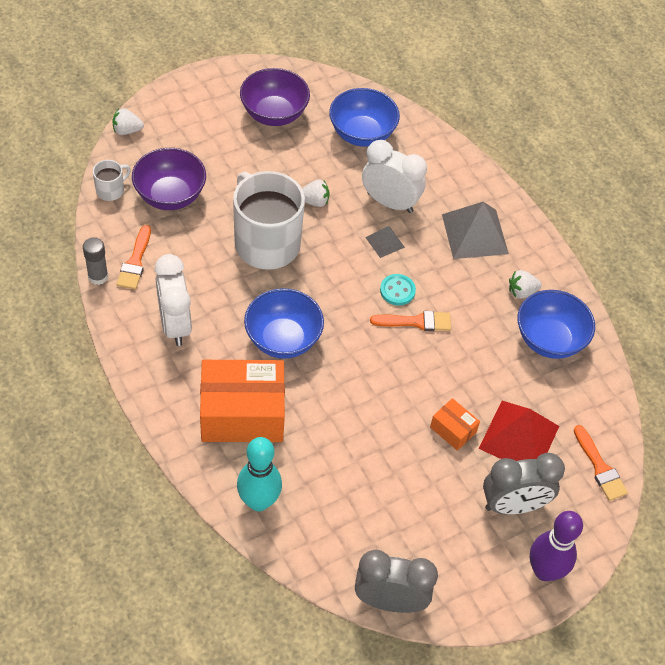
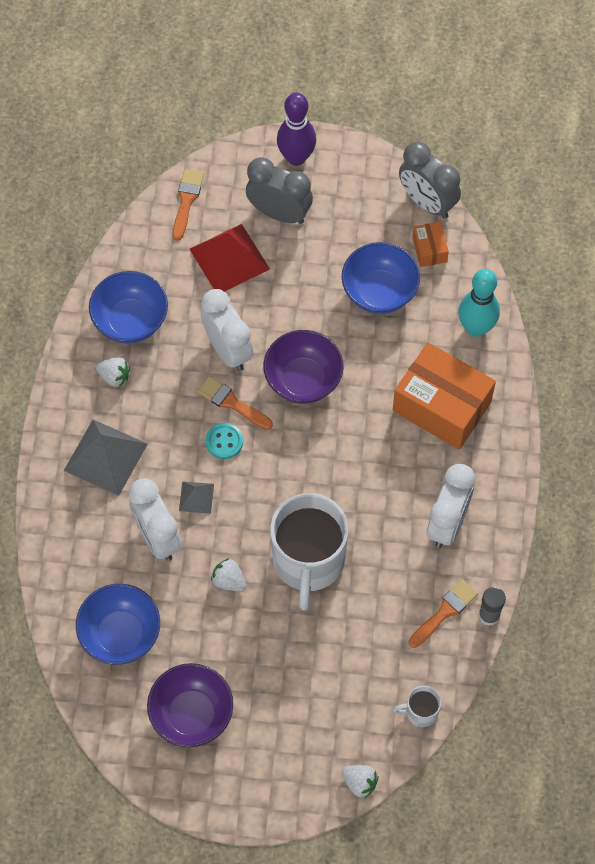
camera: 140 degrees left, 10 degrees up
(170, 195) = (365, 670): purple bowl -> purple bowl (303, 380)
(283, 339) = (361, 454): blue bowl -> blue bowl (379, 292)
(453, 430) = (278, 294): orange box -> orange box (429, 249)
(454, 360) = (228, 350): none -> white clock

